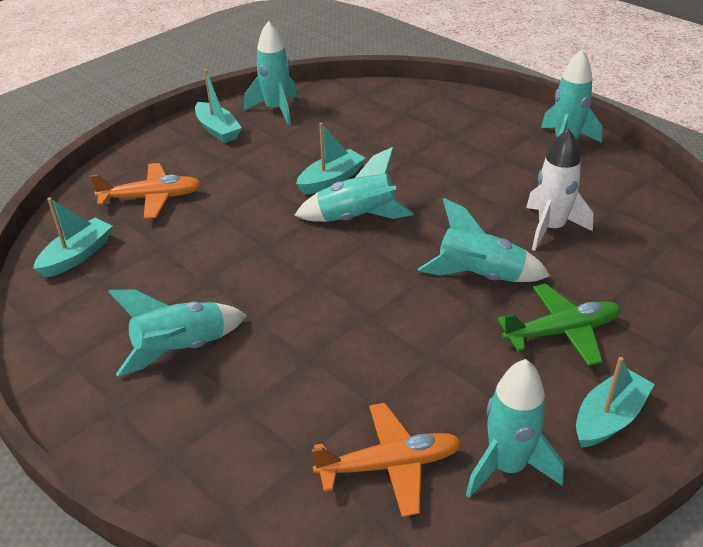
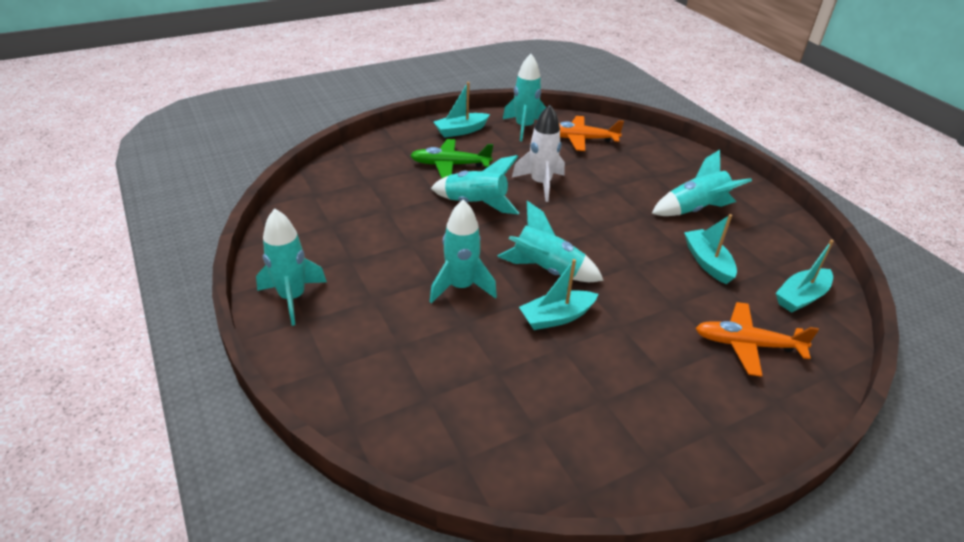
camera: 165 degrees left, 0 degrees up
(218, 130) = (681, 439): turquoise boat -> turquoise boat (707, 262)
(276, 110) = (596, 459): turquoise rocket -> turquoise rocket (461, 287)
(550, 228) = (395, 222): white rocket -> white rocket (540, 184)

